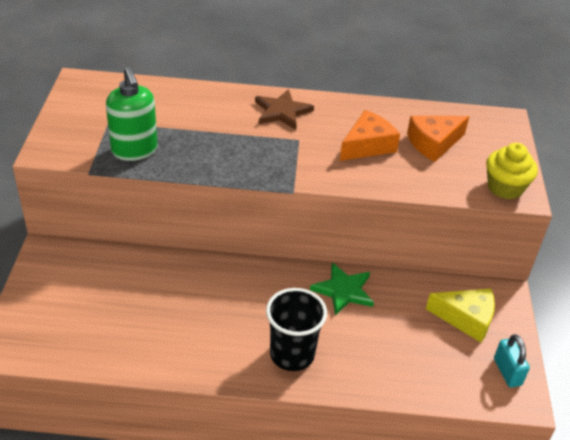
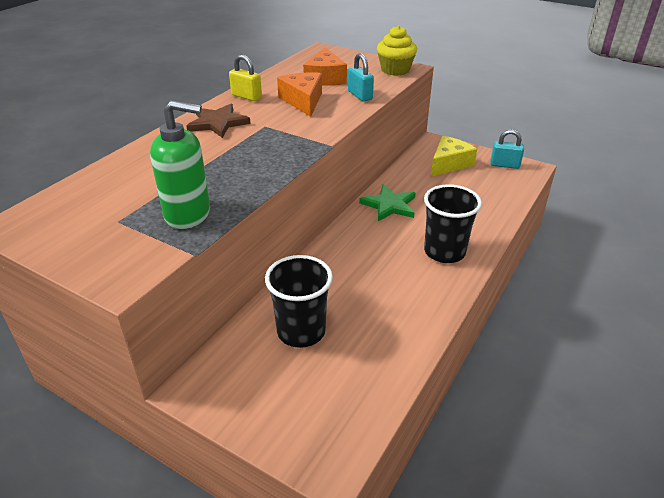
camera: 60 degrees left, 5 degrees down
(129, 287) = (301, 331): none -> black cup
(346, 109) = (246, 96): none -> yellow padlock
(414, 179) = (360, 95): none -> turquoise padlock

